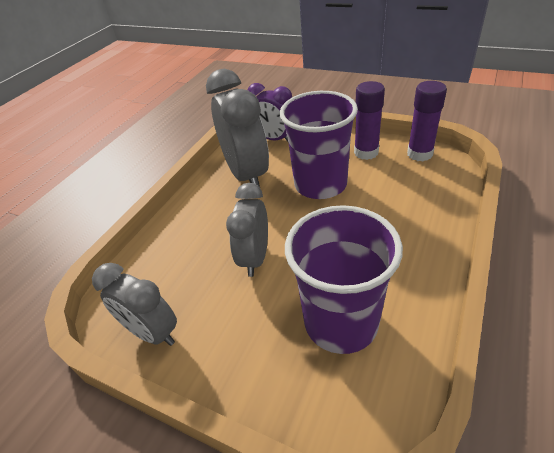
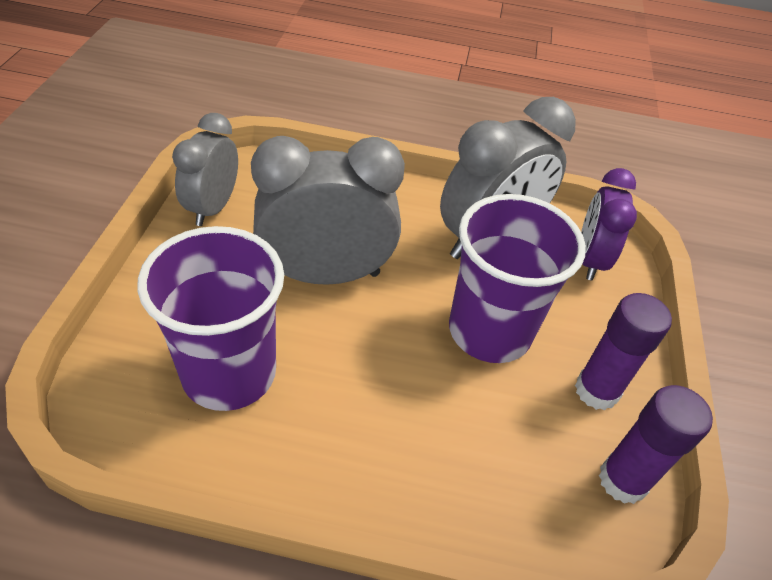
camera: 65 degrees right, 5 degrees up
(255, 258) = (326, 274): grey clock -> grey clock, size x1.59

